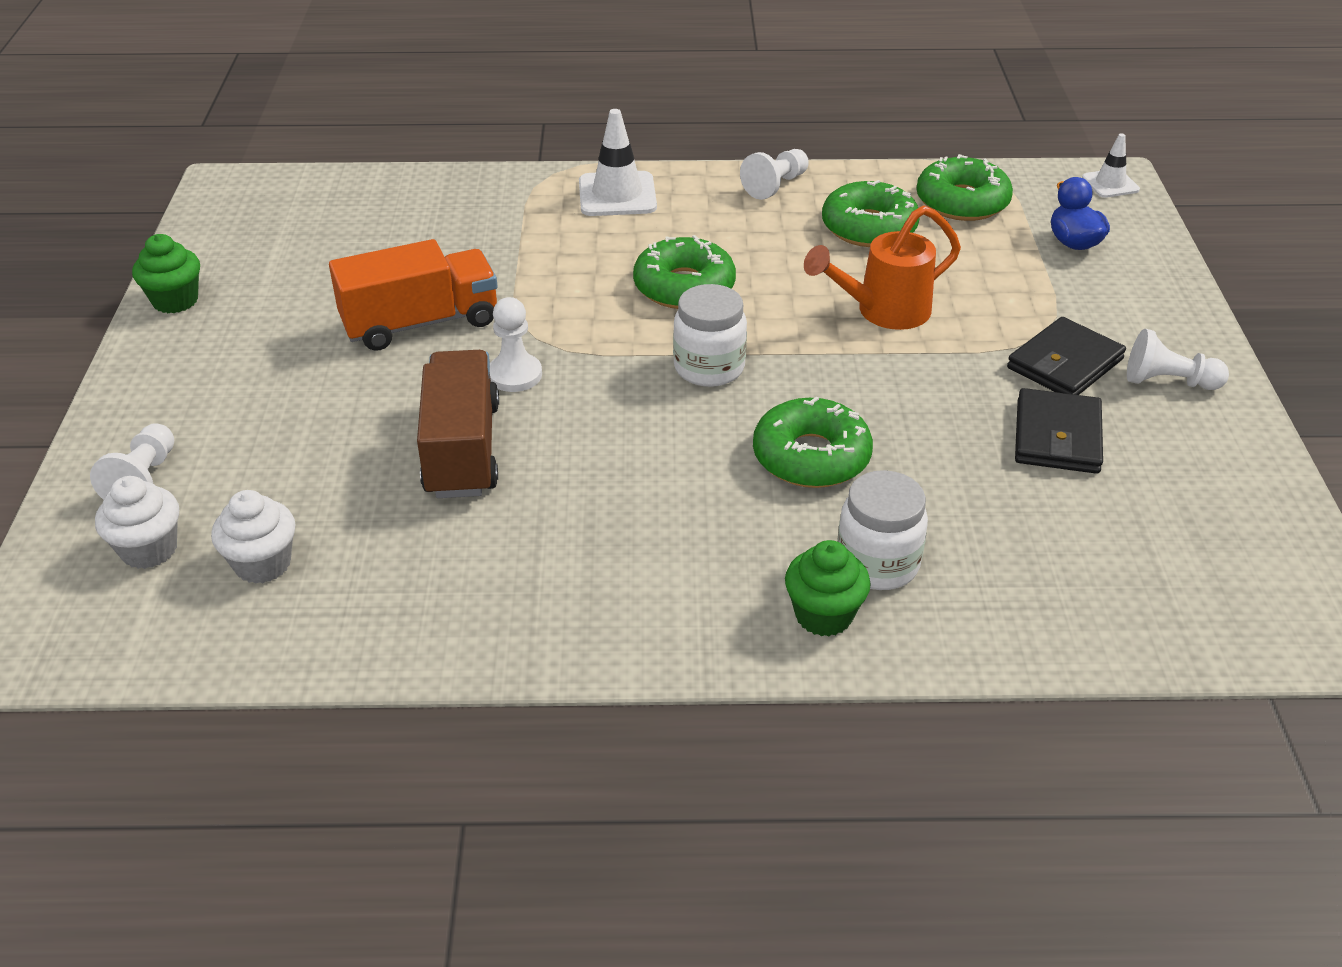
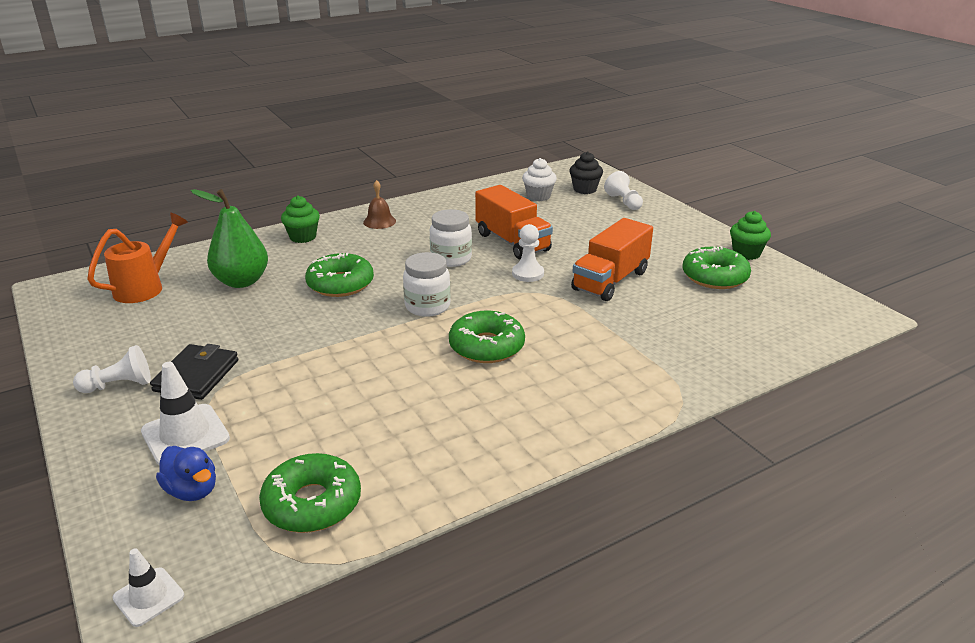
camera: 150 degrees right, 10 degrees down
(149, 549) = (584, 189): white cupcake -> black cupcake
(462, 450) = (512, 242): brown truck -> orange truck
(617, 195) = (611, 400): white traffic cone -> white traffic cone (185, 435)
(644, 608) = (379, 221): none -> brown bell
(775, 185) = (496, 458): white pawn -> none
(869, 227) = (386, 441): green donut -> green donut (714, 277)
(877, 564) = (286, 256): white jar -> white jar (451, 259)
(882, 312) = (339, 372): orange watering can -> orange watering can (146, 287)
(976, 523) = (241, 281): none -> green pear
(1057, 436) = (199, 331): black wallet -> none

